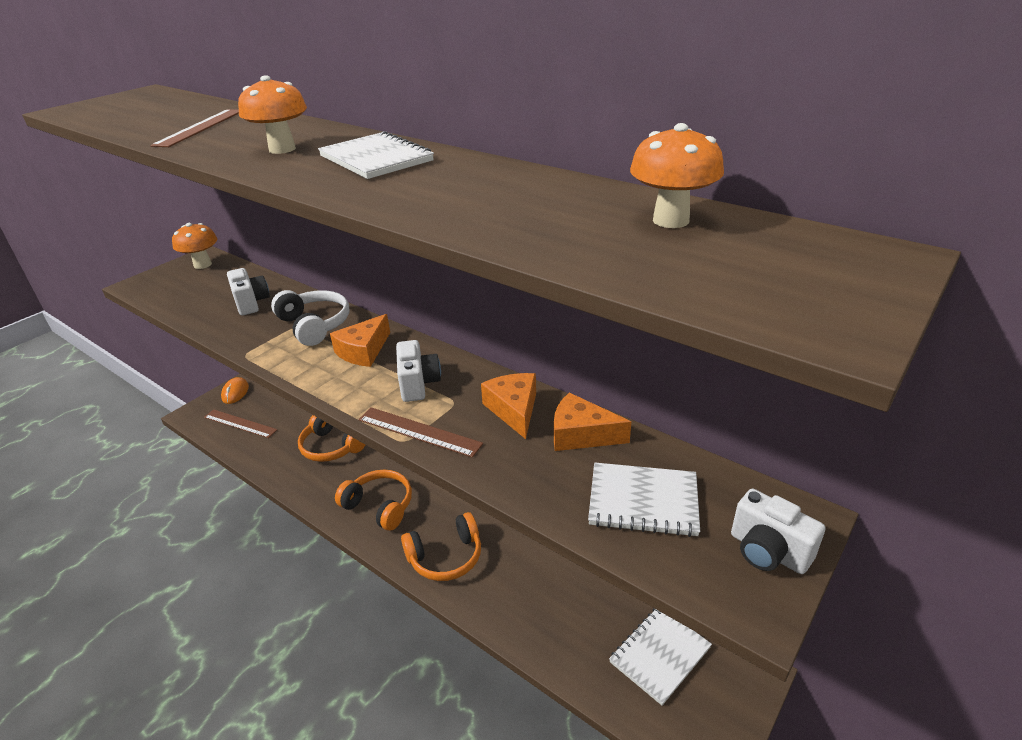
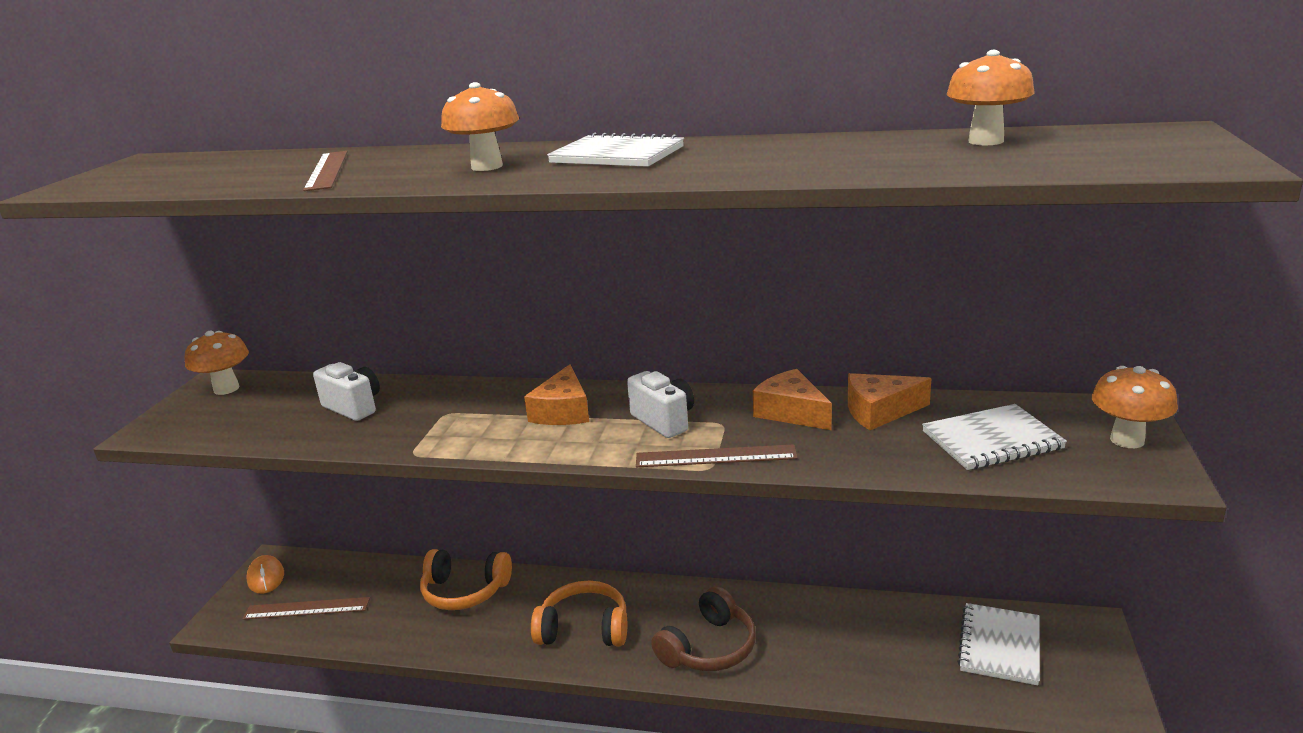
camera: 25 degrees left, 10 degrees down
(314, 325) = (470, 405): white headphones -> none
(446, 557) = (709, 648): orange headphones -> brown headphones
(768, 552) = (1127, 440): white camera -> orange mushroom

